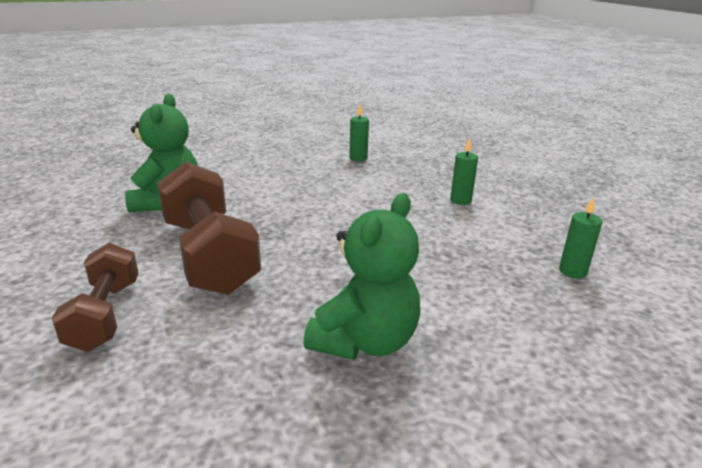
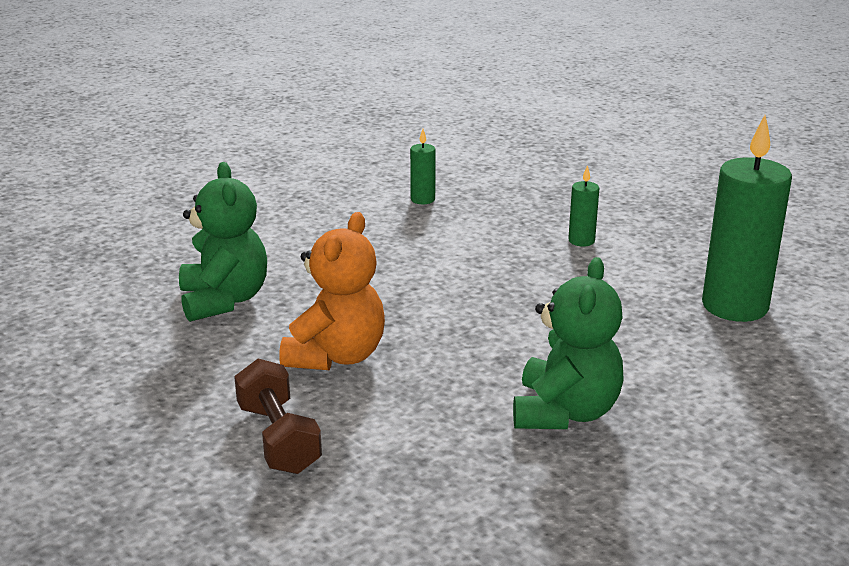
camera: 15 degrees left, 0 degrees up
(209, 255) = (336, 356): brown dumbbell -> orange teddy bear
(572, 271) = (734, 306): green candle -> green candle, size x2.22

